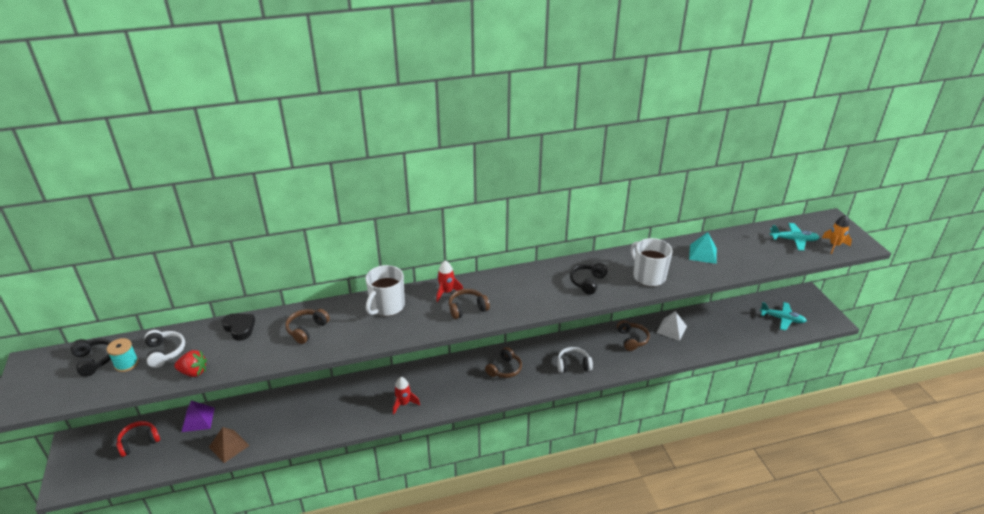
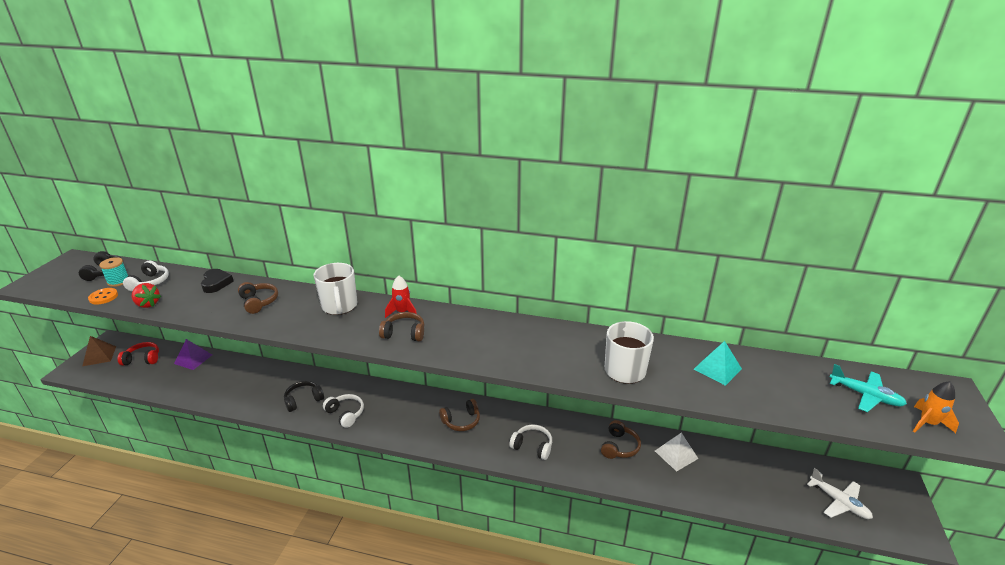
camera: 30 degrees right, 5 degrees down
(133, 384) = (103, 297): none -> orange button
(229, 446) = (190, 389): brown pyramid -> brown pyramid (99, 356)
(307, 329) = (259, 302): brown headphones -> brown headphones turned 90 degrees clockwise
(387, 306) = (339, 306): white mug -> white mug turned 75 degrees counterclockwise
(403, 403) = (345, 414): red rocket -> white headphones
(587, 282) = (548, 351): black headphones -> black headphones (303, 400)
(782, 319) = (839, 502): turquoise plane -> white plane

